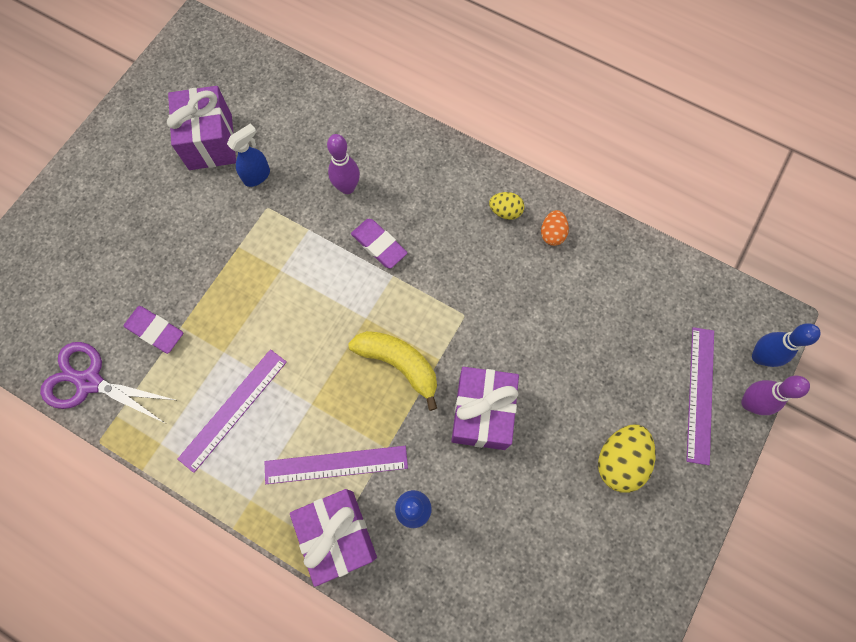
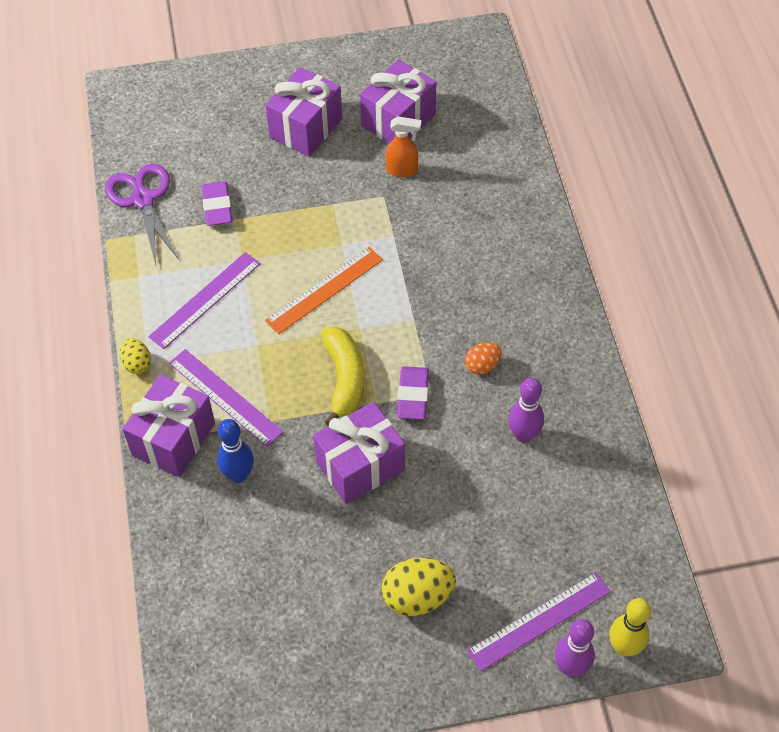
camera: 50 degrees right, 15 degrees down
(149, 208) = (306, 128): none -> purple gift
(233, 409) = (205, 299): purple ruler -> purple ruler turned 45 degrees counterclockwise
(257, 176) = (402, 170): blue spray bottle -> orange spray bottle
(309, 315) = (325, 290): none -> orange ruler
(347, 187) = (455, 233): purple bowling pin -> purple bowling pin (523, 435)
(379, 245) = (429, 291): purple eraser -> purple eraser (413, 395)
(505, 211) = (553, 355): yellow egg -> yellow egg (137, 363)
(552, 234) = (570, 404): orange egg -> orange egg (482, 365)
(759, 357) = (624, 647): blue bowling pin -> yellow bowling pin

